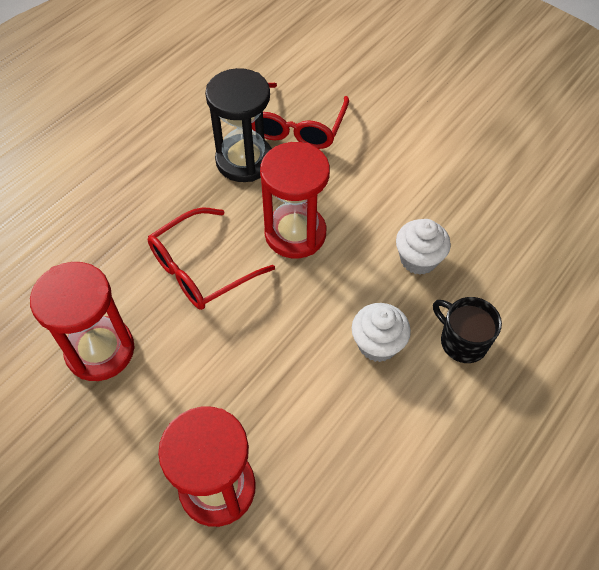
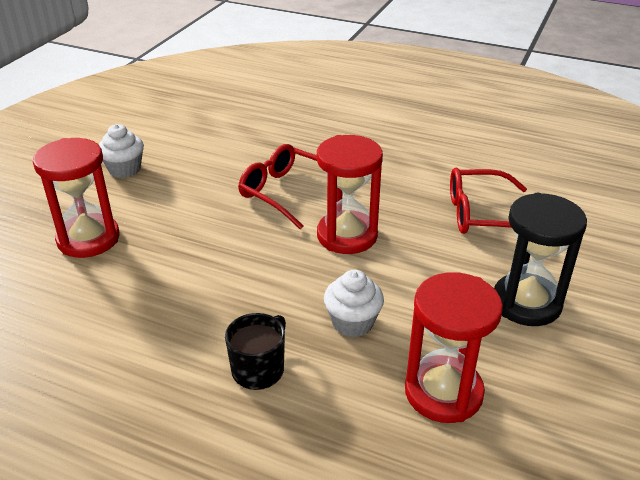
camera: 75 degrees right, 20 degrees down
(100, 350) = (196, 164): red hourglass -> red hourglass (443, 392)
(244, 161) = (417, 192): black hourglass -> black hourglass (526, 303)
(377, 344) = (239, 307): white cupcake -> white cupcake (124, 169)

